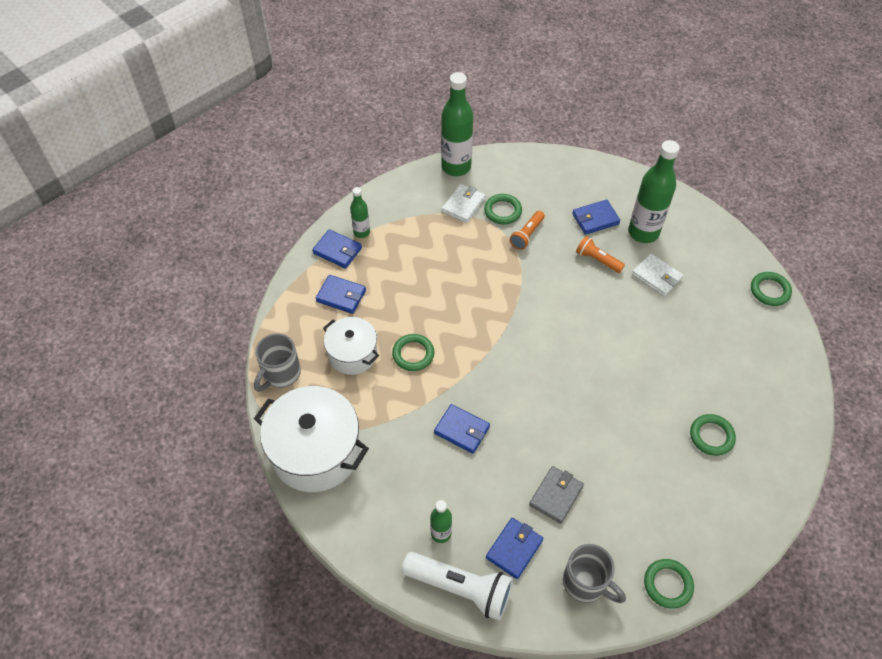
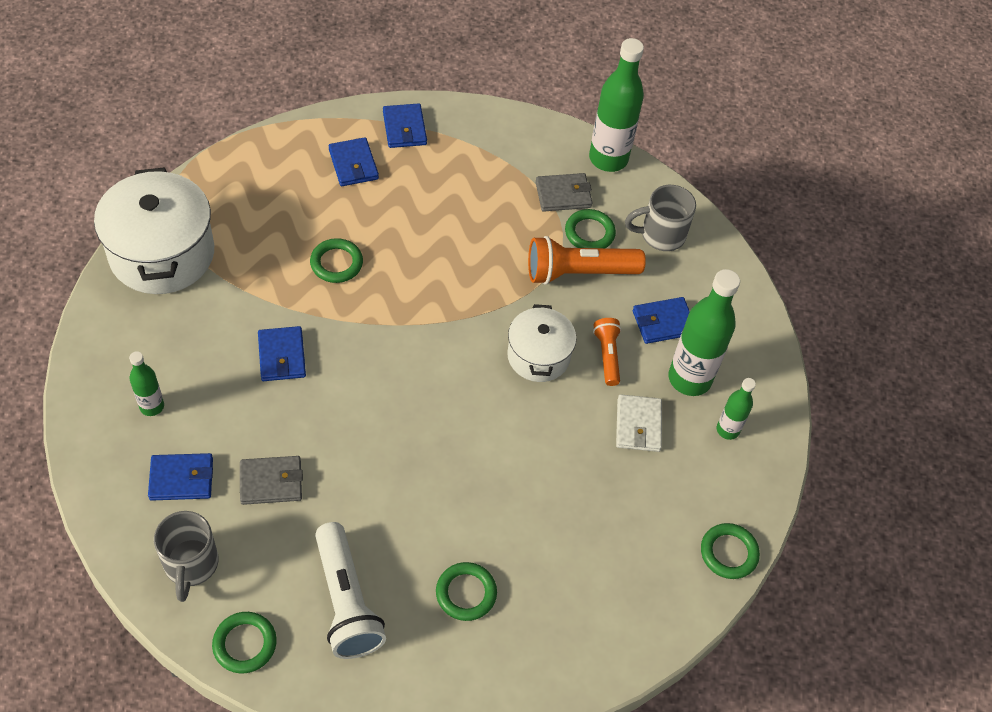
camera: 45 degrees right, 0 degrees up
(280, 374) = (224, 174): grey mug -> grey mug (661, 235)
(352, 354) = (294, 215): white pot -> white pot (538, 356)
(361, 232) = (445, 133): green bottle -> green bottle (727, 430)
(460, 588) = (105, 457): white flashlight -> white flashlight (346, 601)
(463, 205) = (563, 195): white wallet -> grey wallet
(527, 235) = (578, 272): orange flashlight -> orange flashlight, size x1.76
(595, 219) = (663, 322): blue wallet -> blue wallet turned 45 degrees counterclockwise

